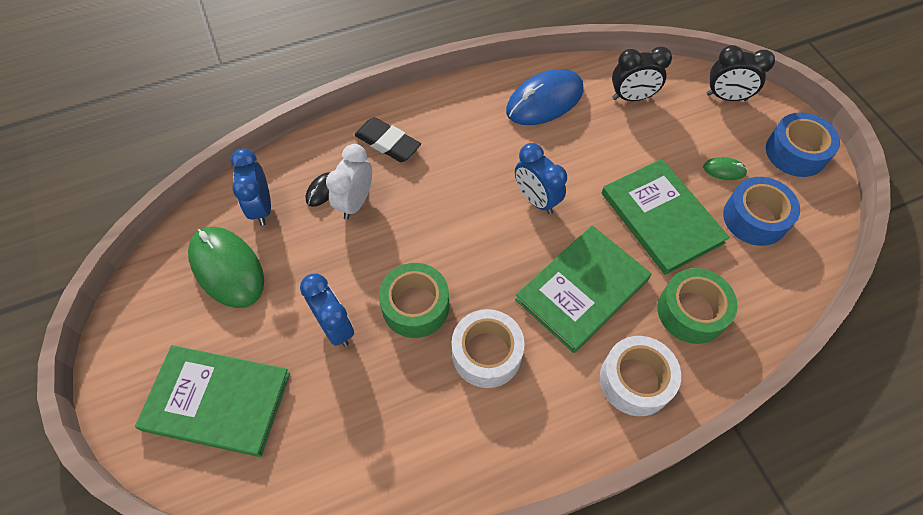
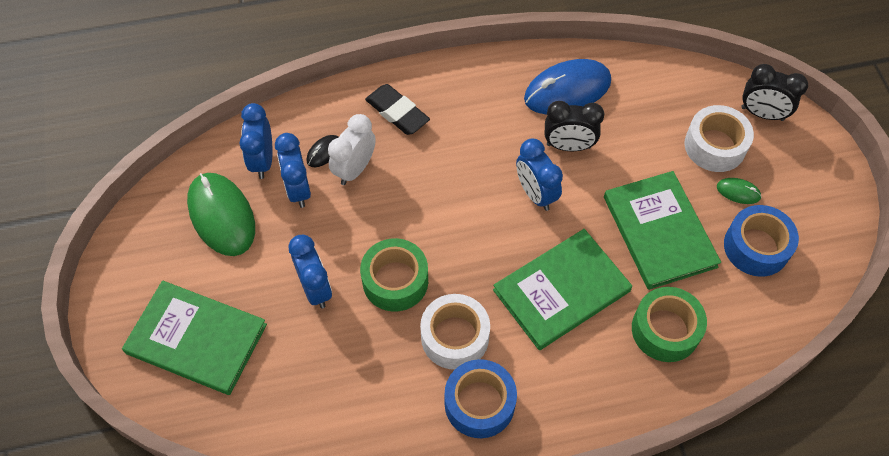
camera: 10 degrees right, 0 degrees up
(302, 230) = (298, 189): none -> blue clock
(632, 97) = (660, 100): black clock -> black clock (568, 146)
(635, 380) = (593, 386): white tape -> white tape (715, 146)
(795, 152) = (820, 185): blue tape -> blue tape (479, 403)

